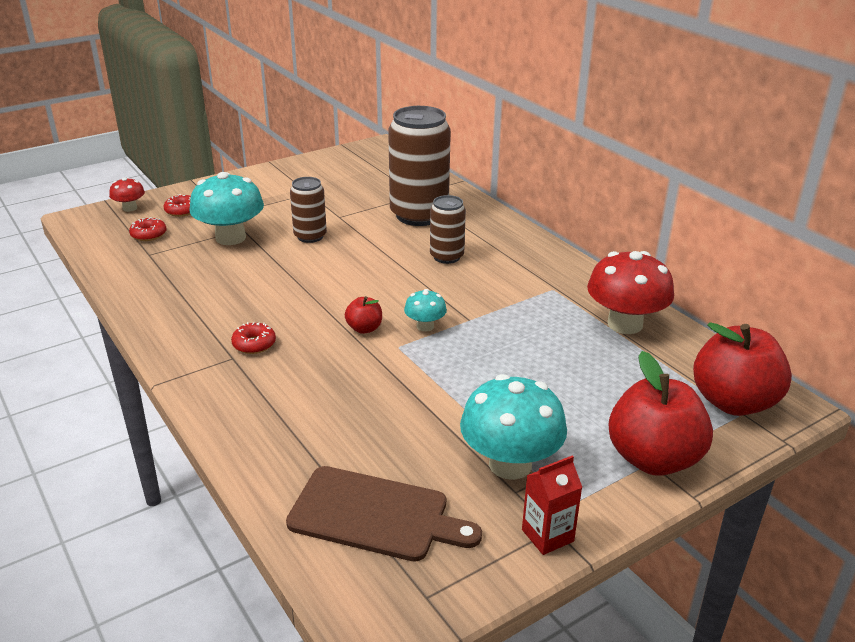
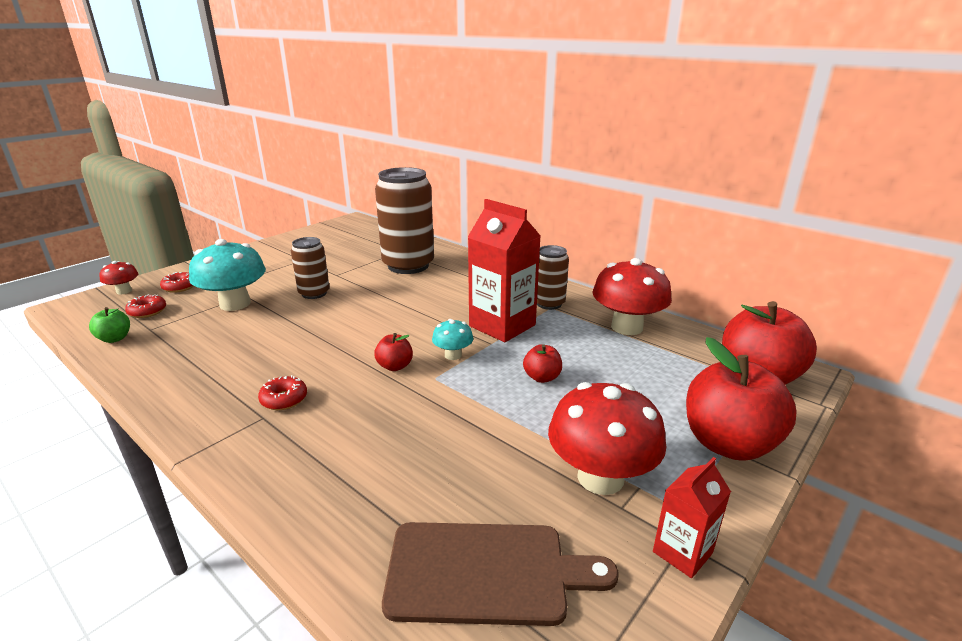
camera: 15 degrees left, 5 degrees down
(117, 260) = (115, 339): none -> green apple
(446, 257) = (446, 294): brown can -> brown can (549, 303)
(489, 302) = (502, 325): none -> red carton
(503, 363) = (542, 377): none -> red apple
(510, 464) = (600, 477): turquoise mushroom -> red mushroom

